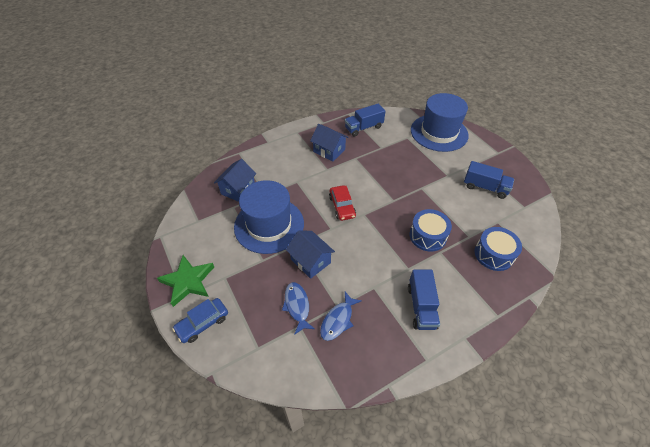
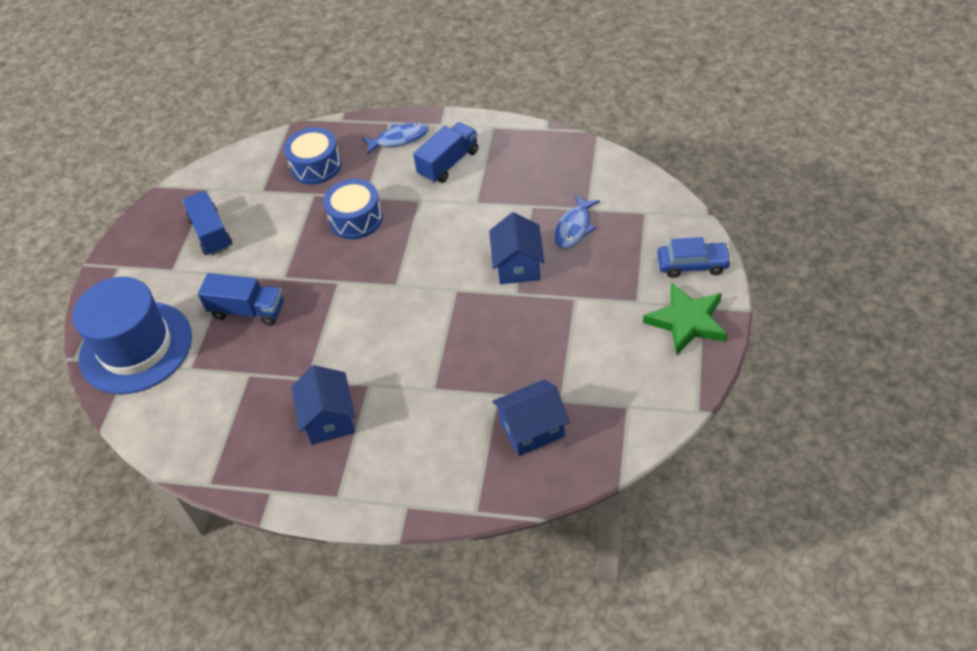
camera: 135 degrees left, 0 degrees up
(269, 225) = (531, 341): blue hat -> none
(338, 320) = (543, 194): blue fish -> blue fish (399, 139)
(342, 206) = (411, 311): red car -> none
(363, 128) = (224, 432): blue truck -> blue truck (248, 311)

